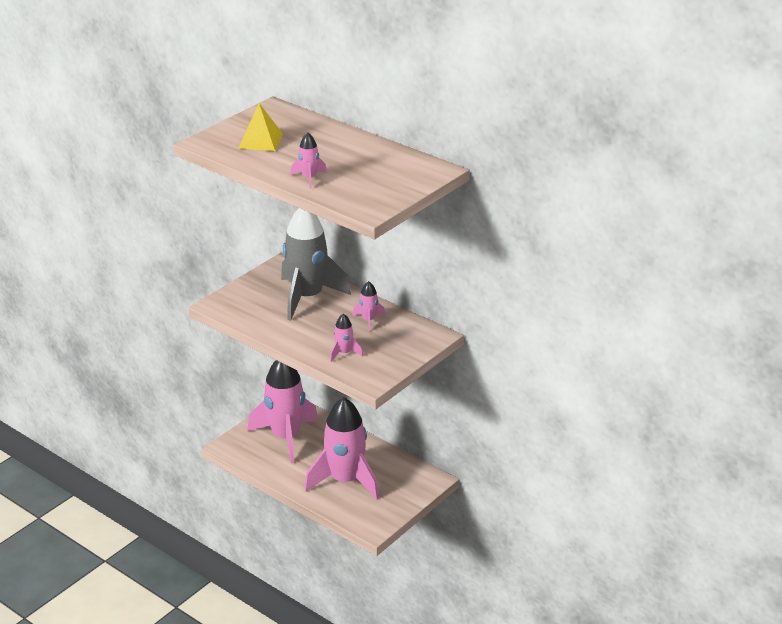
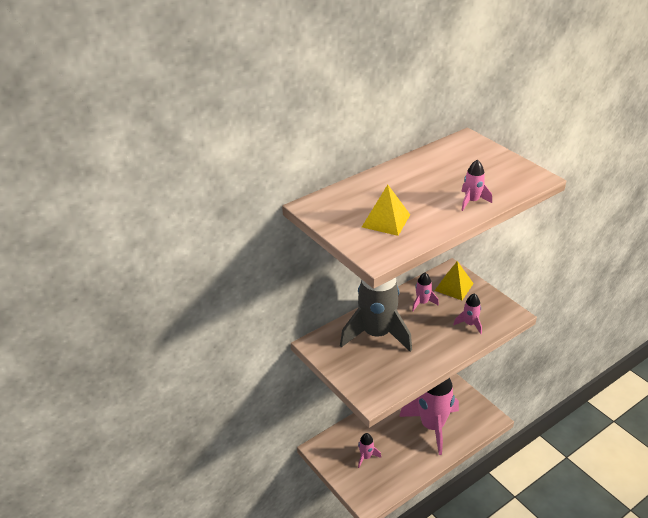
camera: 75 degrees left, 5 degrees up
(286, 437) = (366, 457): pink rocket -> pink rocket, size x0.42
(406, 338) = (454, 287): none -> yellow pyramid

